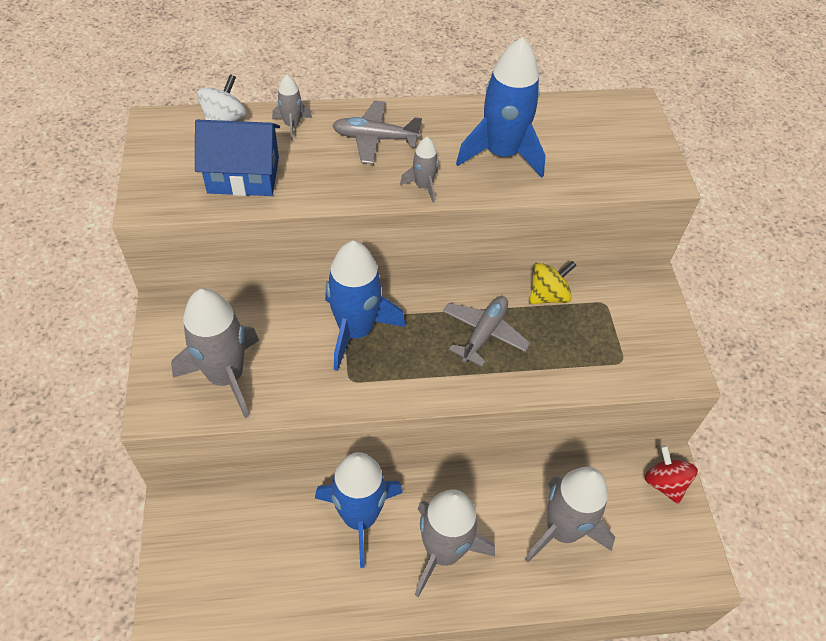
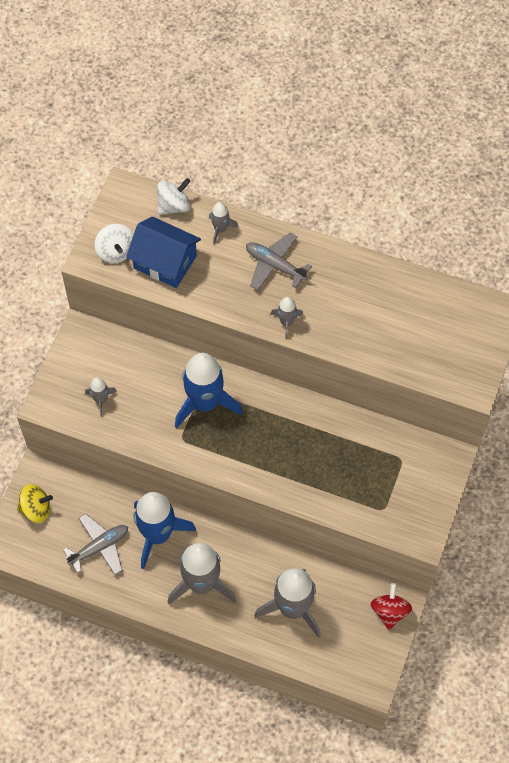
camera: 30 degrees right, 10 degrees up
(176, 184) = (116, 251): none -> white spinning top
(226, 376) = (101, 400): grey rocket -> grey rocket, size x0.47
(484, 334) = (295, 445): grey plane -> grey plane (99, 547)
(502, 154) = (362, 316): blue rocket -> none
(548, 295) = (361, 435): yellow spinning top -> yellow spinning top (36, 509)

